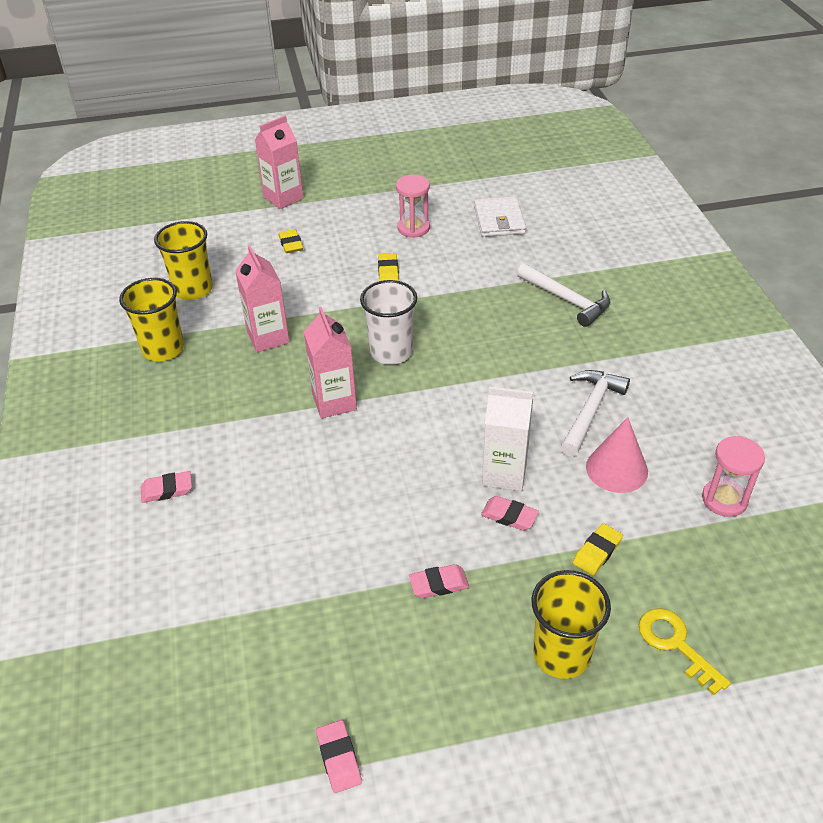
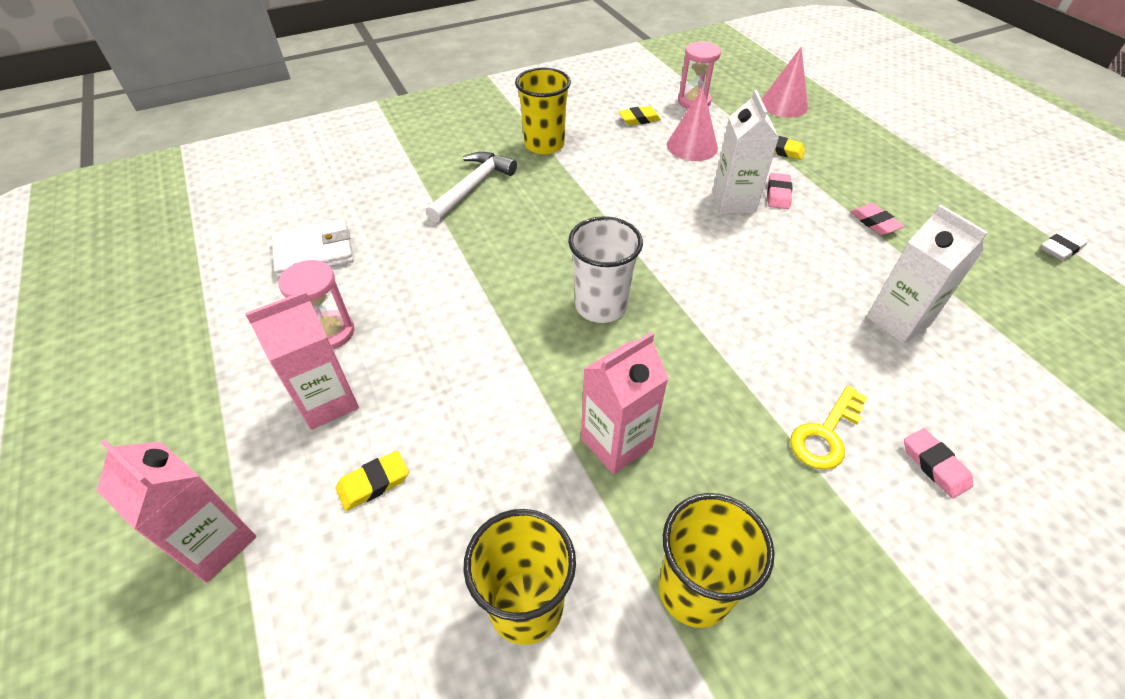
camera: 105 degrees left, 5 degrees up
(300, 535) = (897, 321): none -> white carton
(334, 402) = (705, 338): pink carton -> pink carton (327, 402)
(339, 758) = (1060, 248): pink eraser -> white eraser
(388, 271) = (438, 340): yellow eraser -> yellow eraser (639, 119)
(561, 654) = (881, 159): yellow cup -> yellow cup (544, 145)
(590, 410) = (631, 163): white hammer -> none
(675, 644) = (832, 117): yellow key -> yellow key (825, 434)
(714, 598) = (784, 105): none -> pink cone

